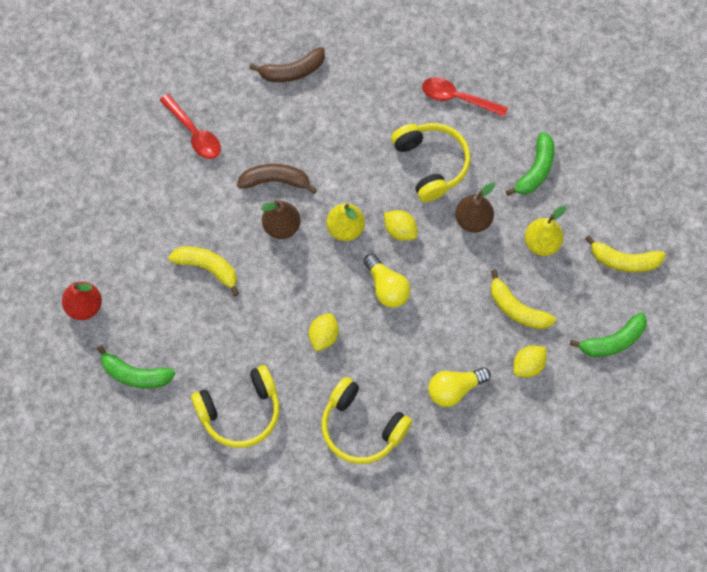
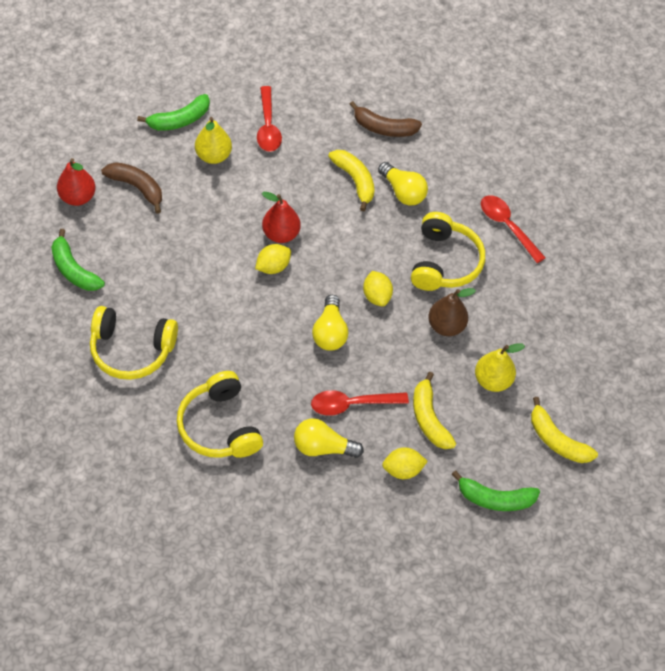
camera: 30 degrees right, 10 degrees down
(208, 268) = (196, 228): yellow banana -> yellow banana (355, 181)
(275, 181) = (304, 198): brown banana -> brown banana (137, 187)
(281, 226) = (281, 234): brown pear -> red pear
(323, 336) = (246, 336): yellow lemon -> yellow lemon (273, 267)
(345, 228) = (332, 267): yellow pear -> yellow pear (213, 156)
(352, 121) = (402, 192): none -> yellow light bulb
(450, 338) = (352, 404): none -> red spoon
(535, 170) = (532, 320): green banana -> green banana (179, 120)

